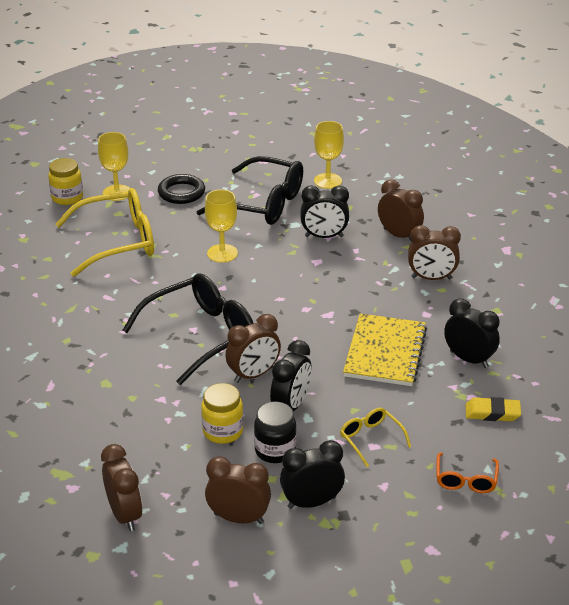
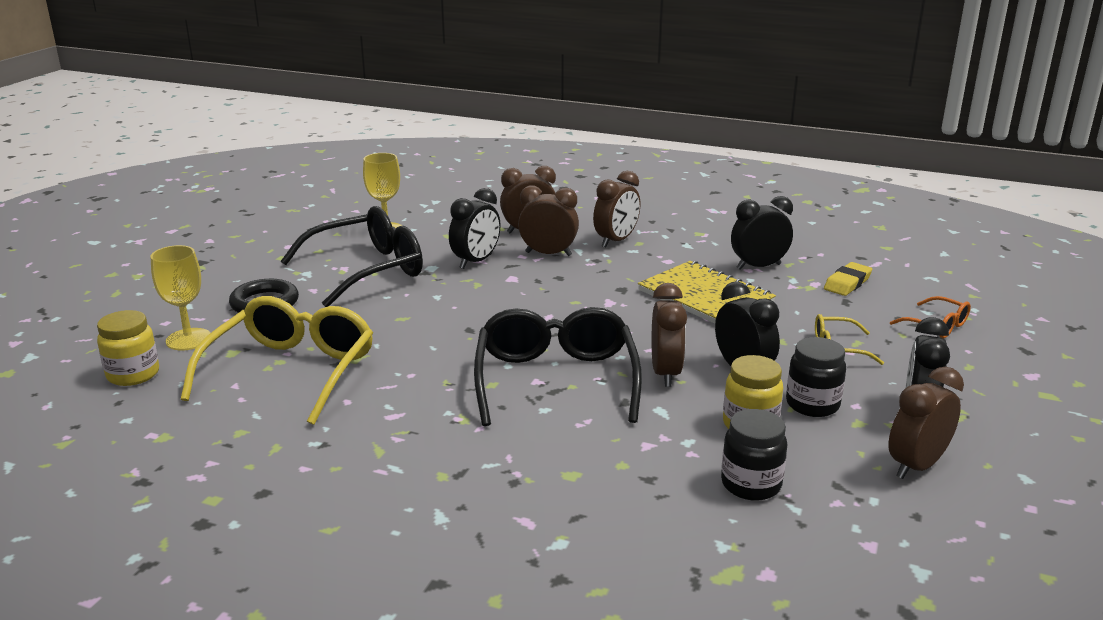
camera: 55 degrees left, 10 degrees down
(124, 515) = (856, 547): brown clock -> brown clock (548, 254)
(154, 454) = (751, 484): none -> black jar
(222, 253) = (420, 319): yellow goblet -> none

